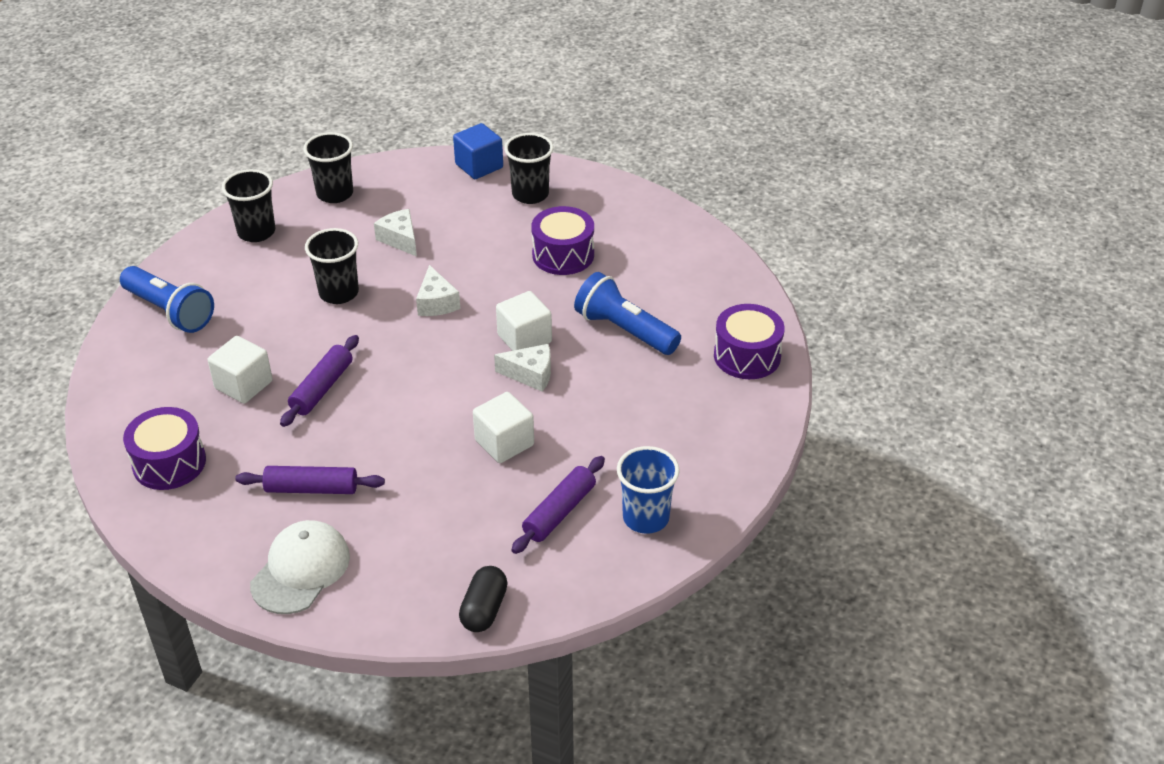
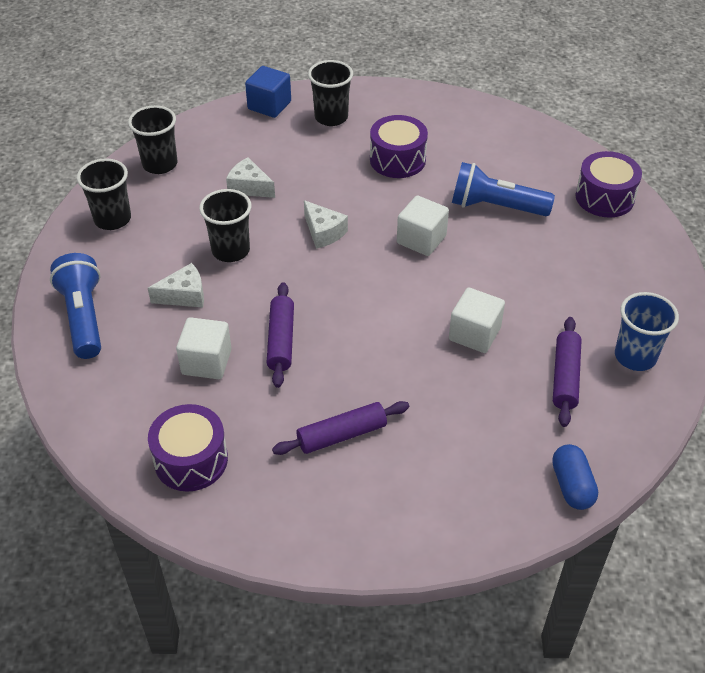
camera: 25 degrees left, 5 degrees up
(170, 311) = (84, 317): blue flashlight -> blue flashlight turned 120 degrees counterclockwise
(301, 570) = (389, 513): white cap -> none
(484, 609) = (572, 486): black capsule -> blue capsule
(530, 374) = (450, 268): white cheese -> white cheese (184, 295)

